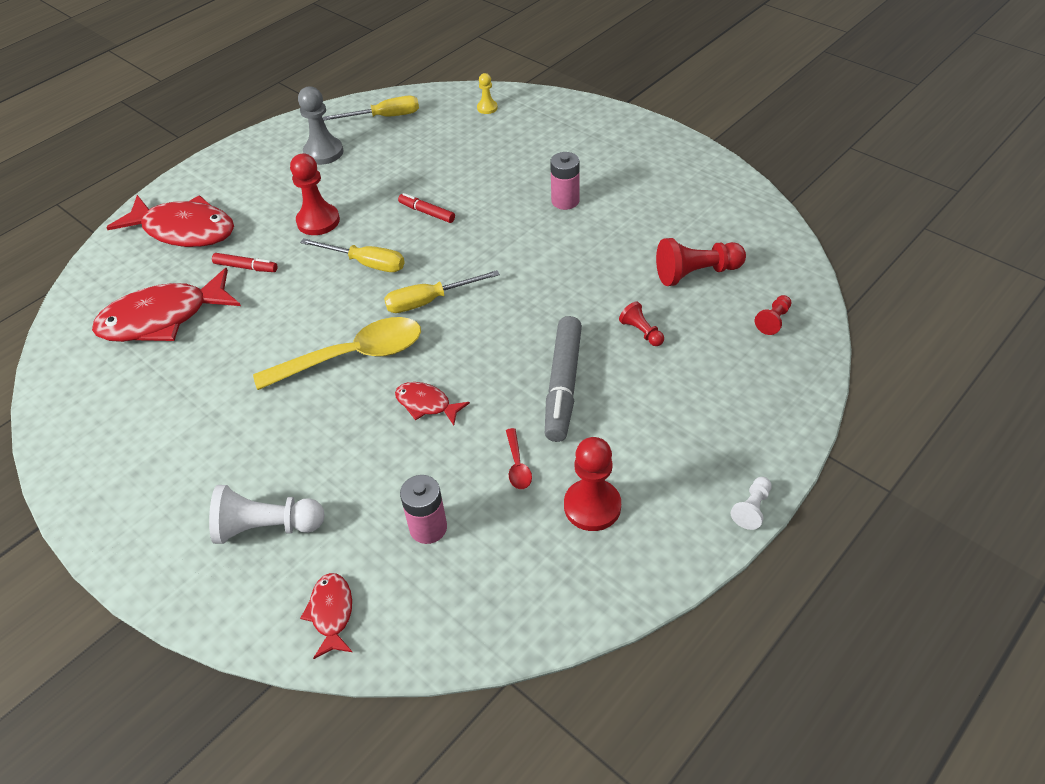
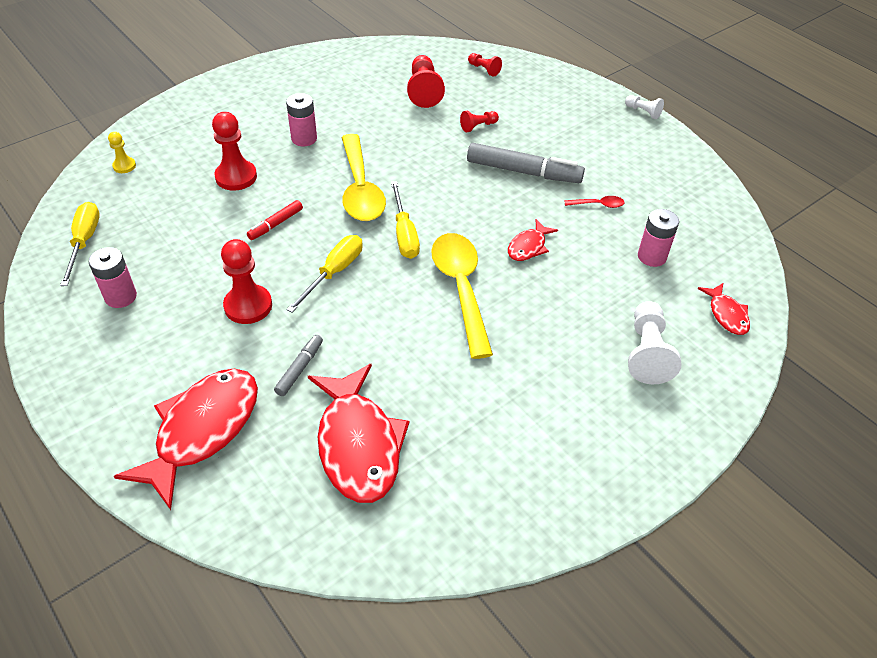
camera: 85 degrees left, 0 degrees up
(246, 267) = (299, 369): red marker -> grey marker
(323, 152) = (120, 297): grey pawn -> pink battery
(331, 613) = (726, 314): red fish -> red fish turned 105 degrees counterclockwise
(493, 256) = (360, 189): none -> yellow spoon
(592, 506) = (637, 175): red pawn -> red pawn (236, 177)

